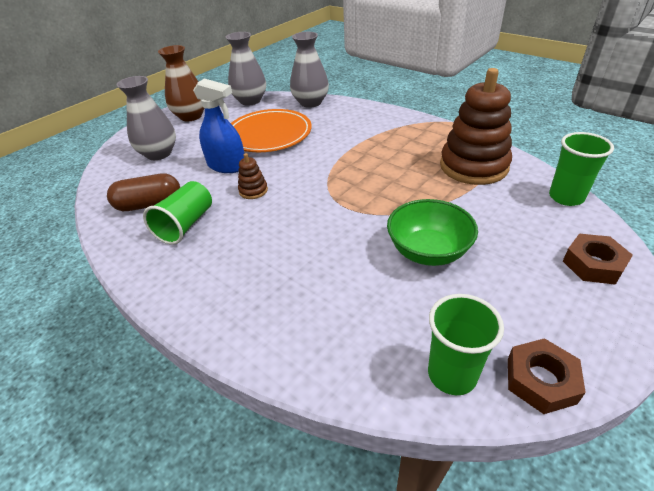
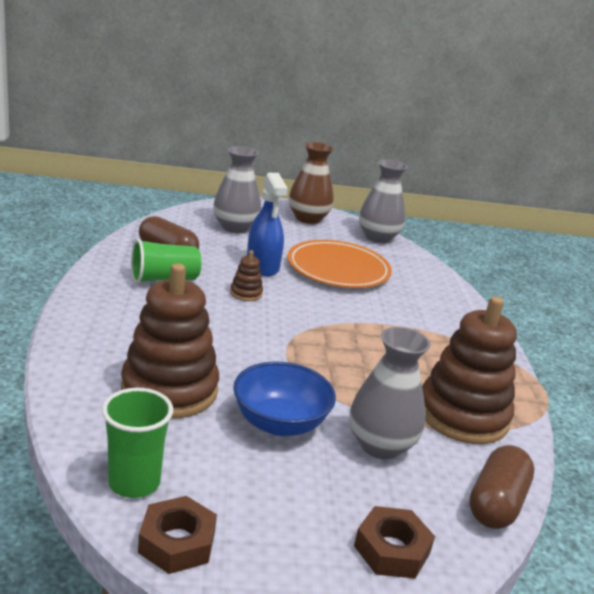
camera: 40 degrees right, 15 degrees down
(310, 102) = (427, 271): grey vase -> grey vase (380, 445)
(343, 293) = (169, 390): none -> brown stacking toy
(428, 251) = (279, 423): green bowl -> blue bowl
(566, 197) = (496, 503): green cup -> brown capsule

